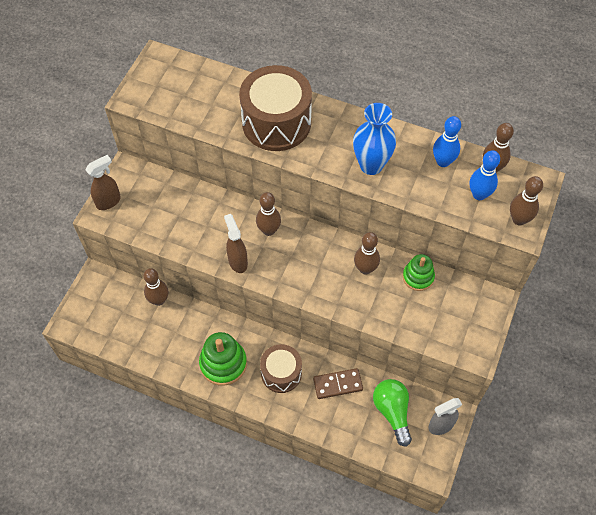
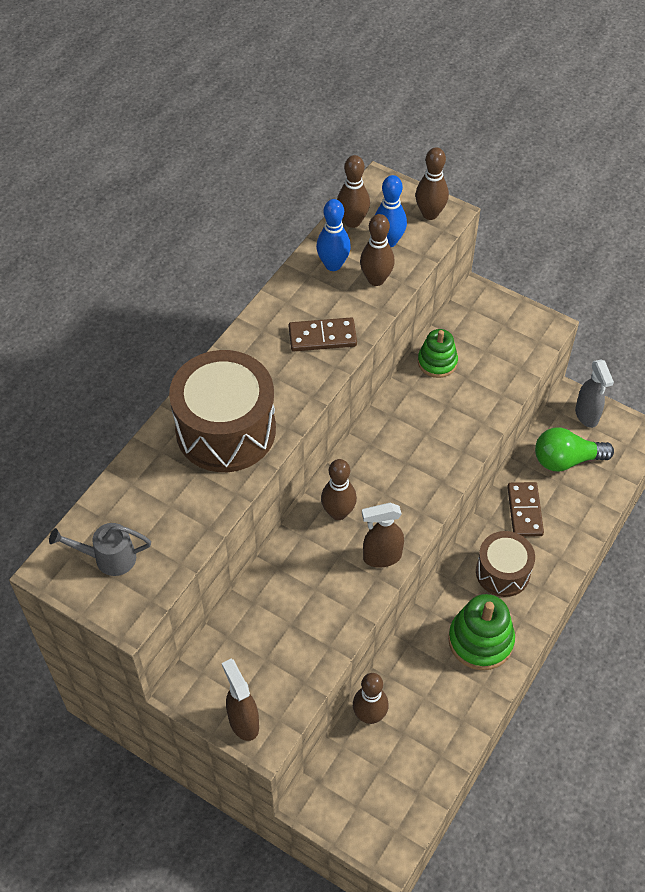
camera: 80 degrees left, 5 degrees down
(169, 81) = (109, 558): none -> grey watering can
(365, 269) = (417, 414): brown bowling pin -> brown bowling pin (376, 279)
(371, 165) = (322, 337): blue vase -> brown domino

